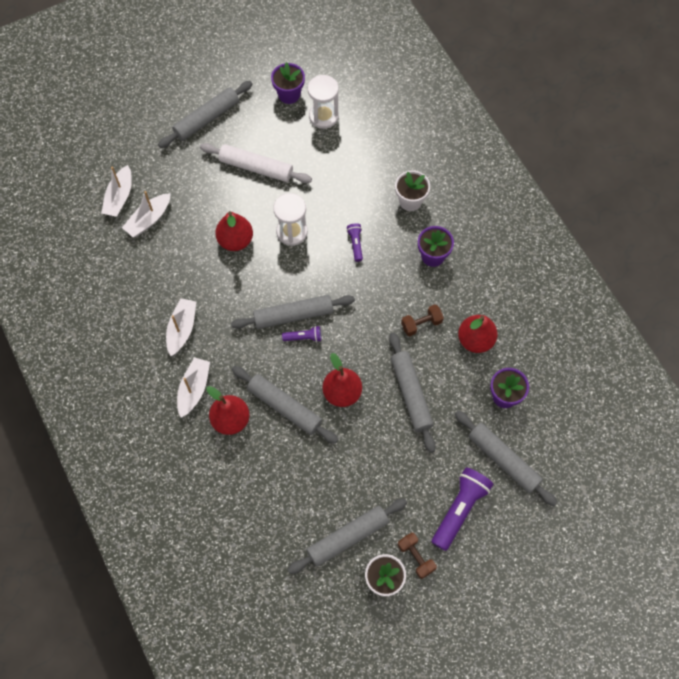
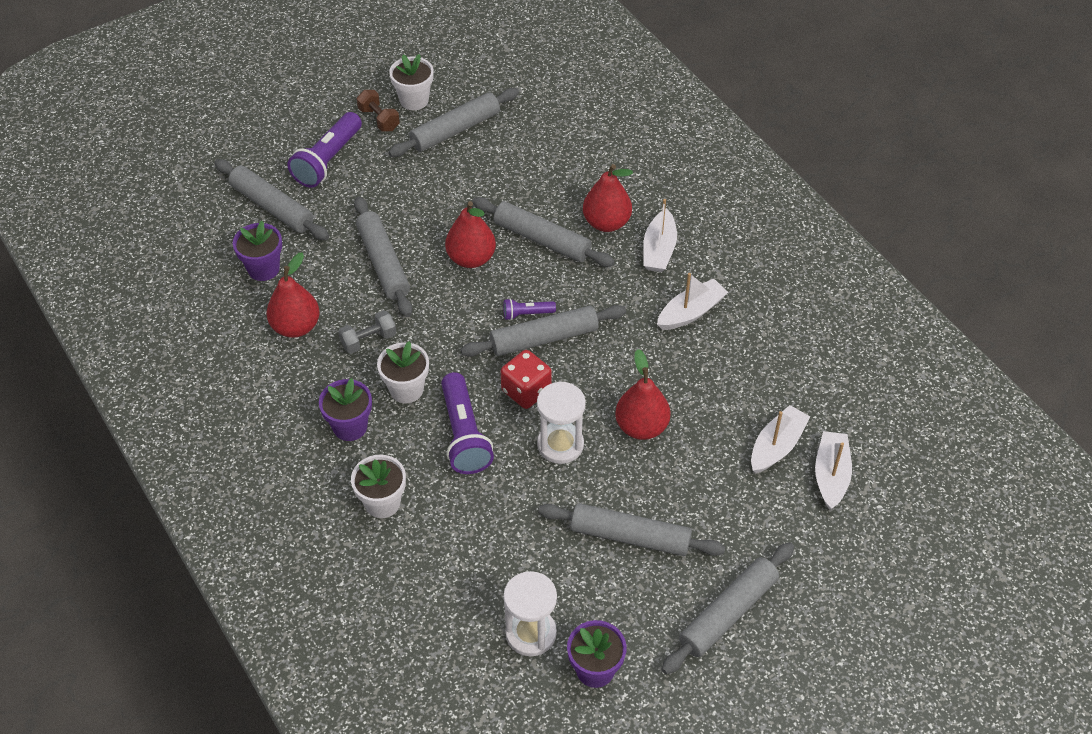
camera: 175 degrees right, 15 degrees down
(182, 329) = (691, 312): white boat -> white boat turned 135 degrees counterclockwise
(256, 167) = (630, 537): white rolling pin -> grey rolling pin
(310, 273) = (526, 391): none -> red dice
(355, 244) = (464, 435): purple flashlight -> purple flashlight, size x2.00
(394, 281) = (406, 389): none -> white flower pot
(421, 324) = (368, 340): brown dumbbell -> grey dumbbell

